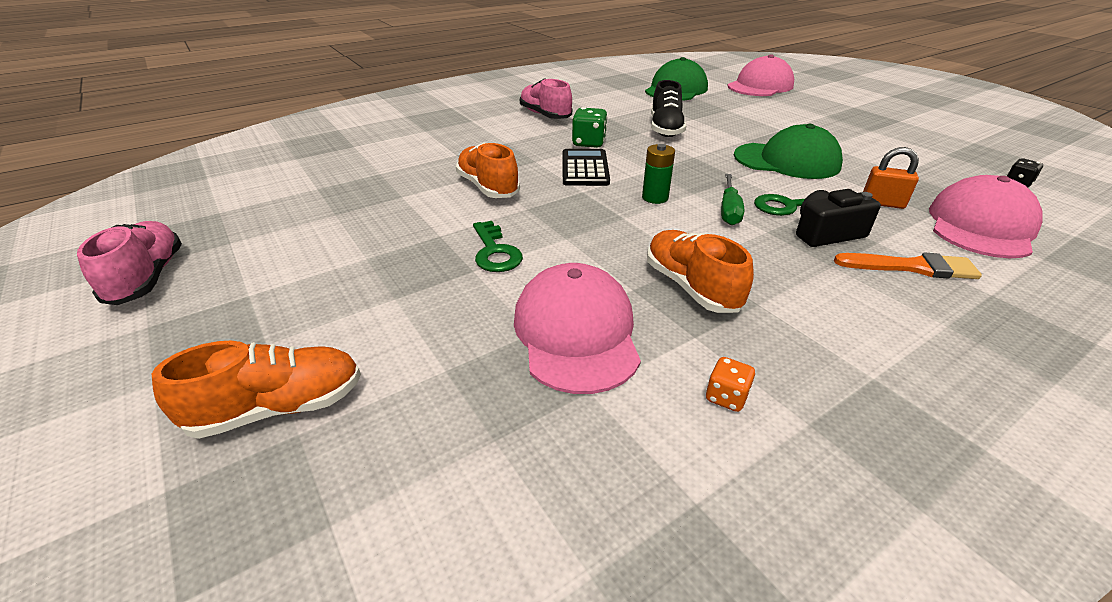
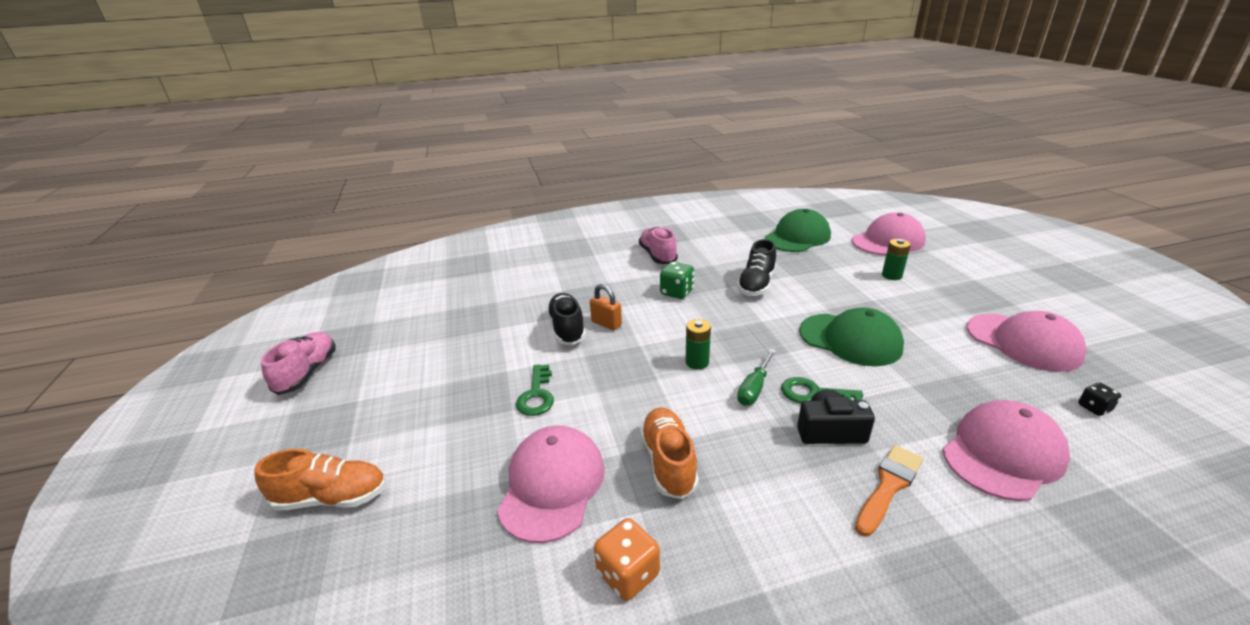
camera: 20 degrees right, 5 degrees down
(488, 187) = (567, 329): orange shoe -> black shoe
(584, 168) = (656, 320): black calculator -> none
(726, 397) = (628, 574): orange dice -> orange dice, size x1.66
(784, 110) = (891, 275): none -> green battery
(882, 203) = (914, 406): orange padlock -> orange padlock (606, 324)
(912, 267) = (888, 486): orange brush -> orange brush turned 75 degrees counterclockwise
(928, 145) = (1023, 342): none -> pink cap

